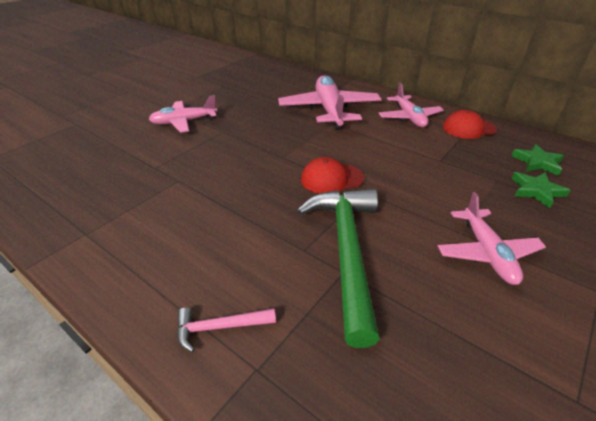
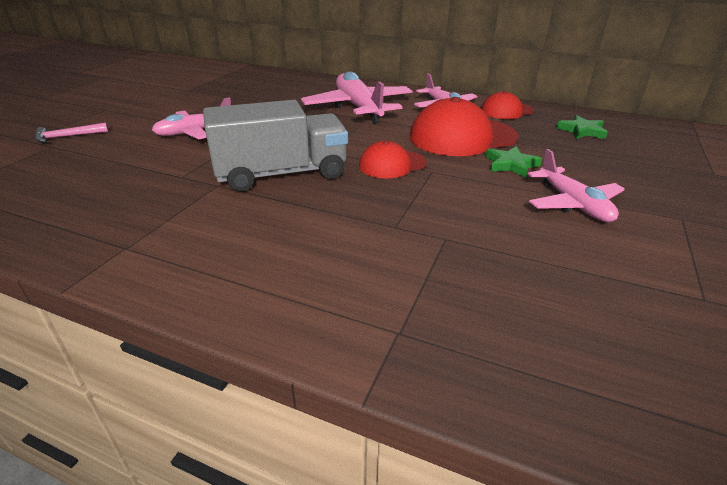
camera: 15 degrees left, 5 degrees down
(219, 327) = (339, 304): pink hammer -> pink hammer (68, 136)
(233, 176) = (281, 174): none -> grey truck
(347, 251) = (440, 221): green hammer -> none
(411, 155) = (462, 137): none -> red cap
(536, 191) = (592, 152): green star -> green star (511, 165)

